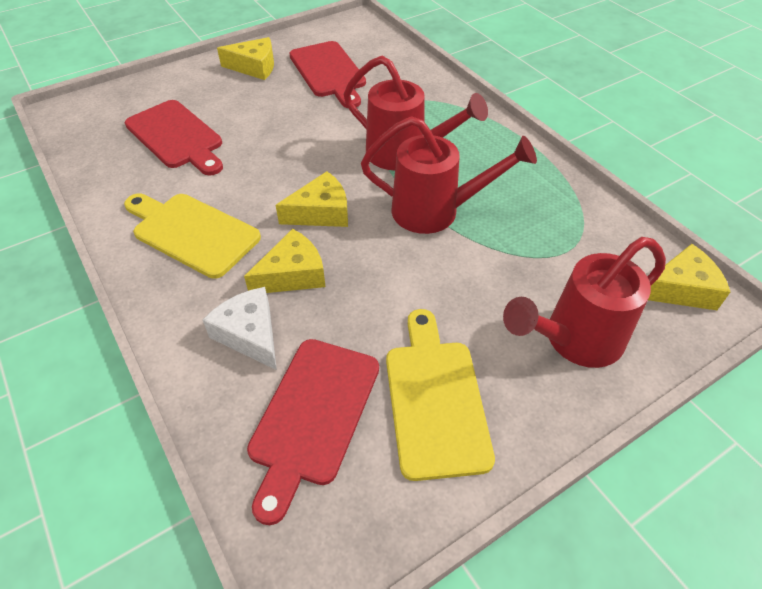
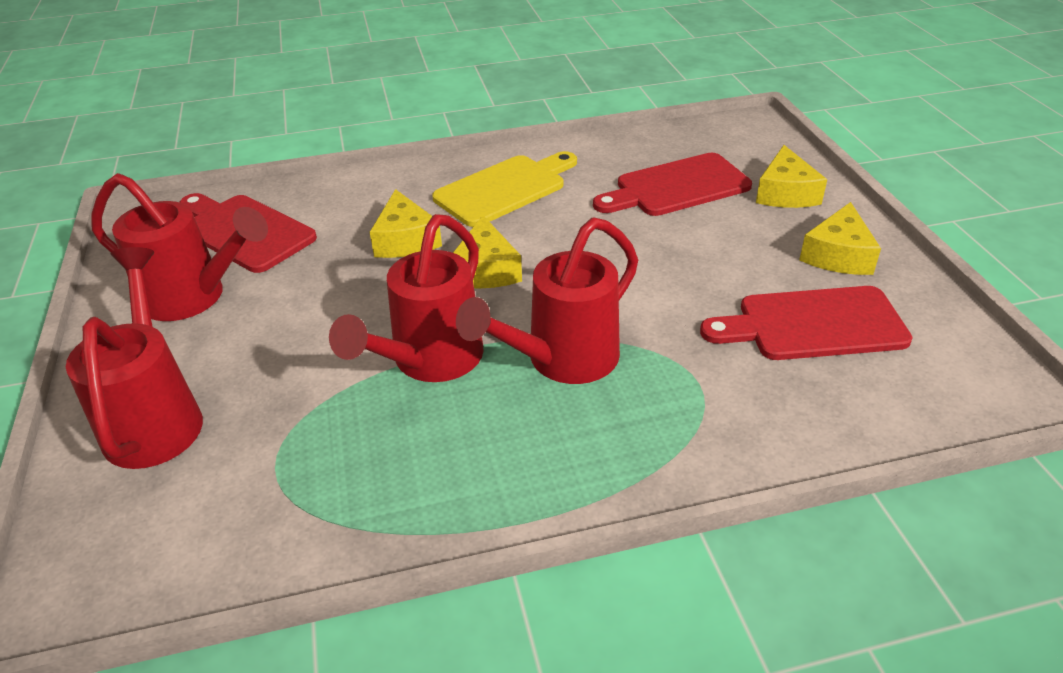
camera: 110 degrees right, 10 degrees down
(250, 334) = (352, 210): white cheese -> none
(435, 399) = (193, 298): yellow cutting board -> red watering can
(680, 289) = (117, 568): yellow cheese -> yellow cheese (785, 193)

